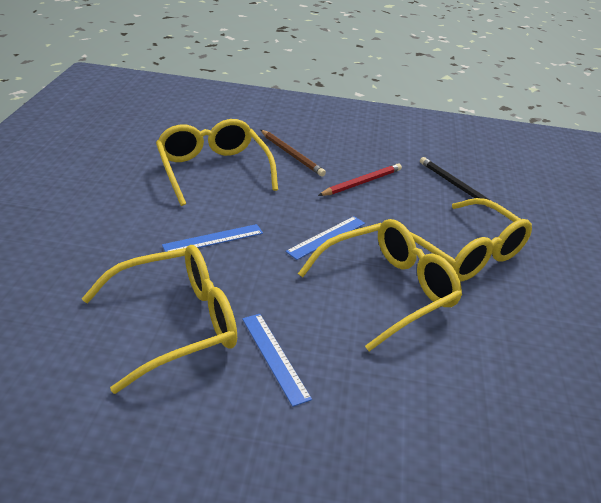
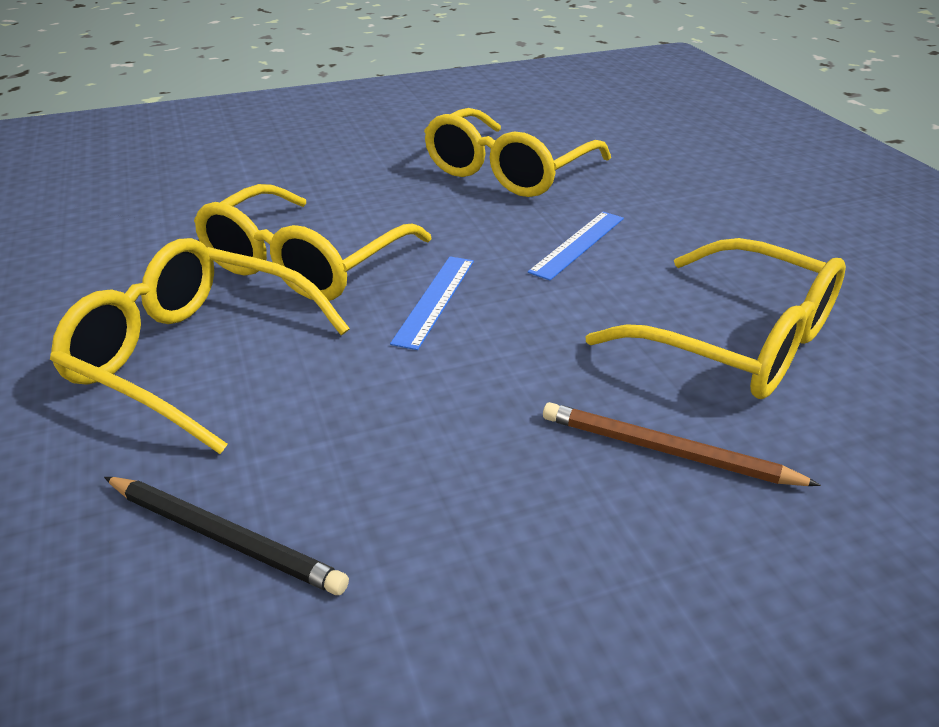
camera: 155 degrees right, 0 degrees up
(275, 357) = (392, 178): blue ruler -> none
(362, 182) = (455, 438): red pencil -> none

